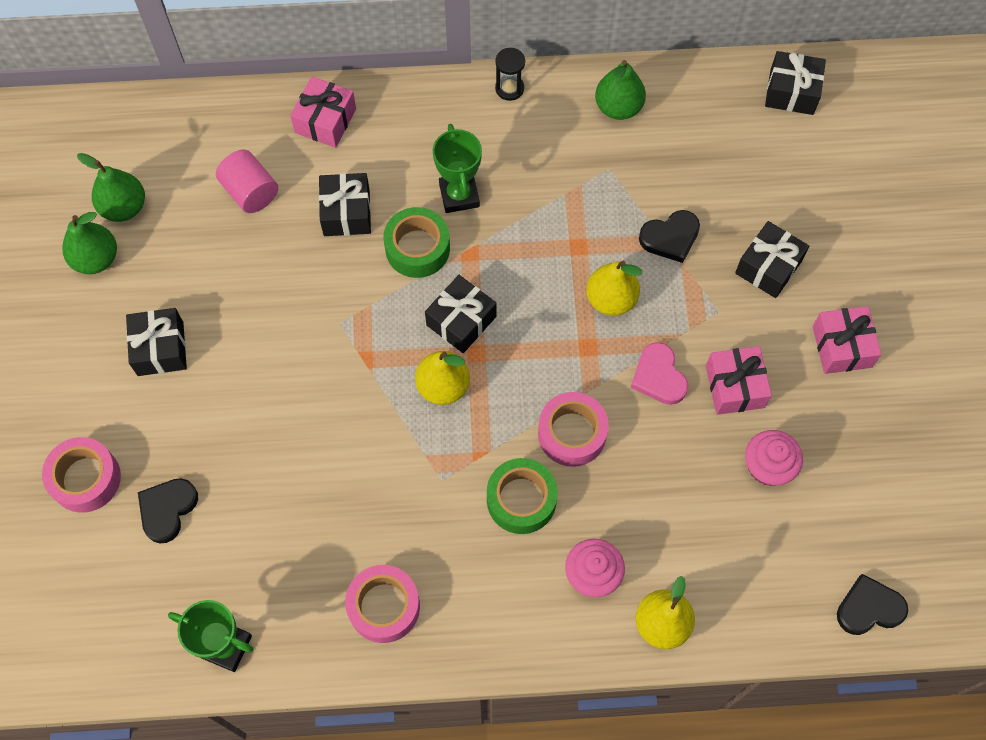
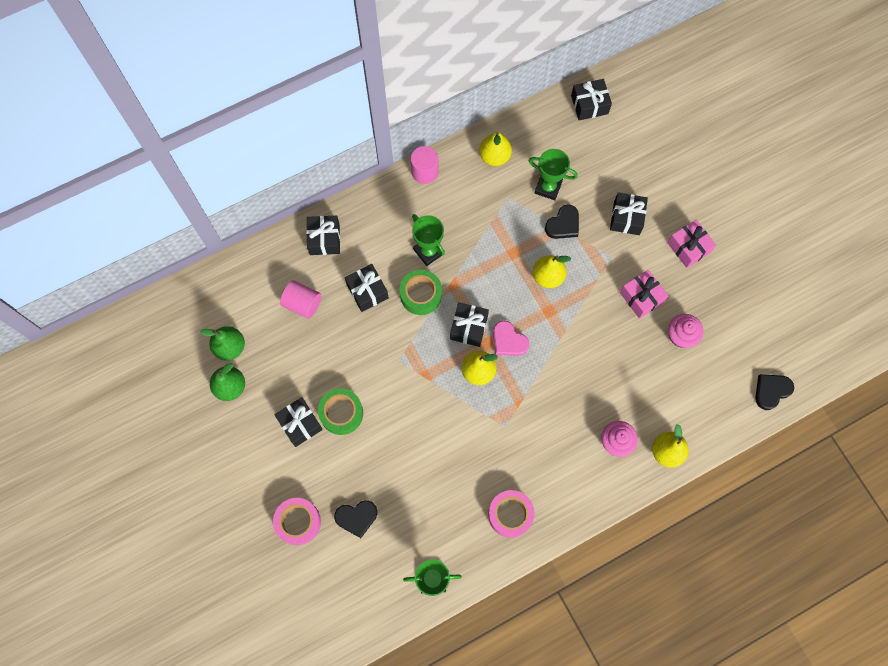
camera: 25 degrees left, 5 degrees up
(167, 509) = (356, 517): black heart -> black heart turned 105 degrees counterclockwise
(325, 121) = (324, 239): pink gift -> black gift
(509, 88) = (425, 172): black hourglass -> pink cylinder
(521, 500) = (556, 417): green tape -> green tape (341, 413)
(572, 433) = (565, 366): pink tape -> none
(618, 107) = (494, 156): green pear -> yellow pear
(659, 376) = (597, 310): pink heart -> pink heart (508, 341)
(674, 179) = (548, 187): none -> green trophy

